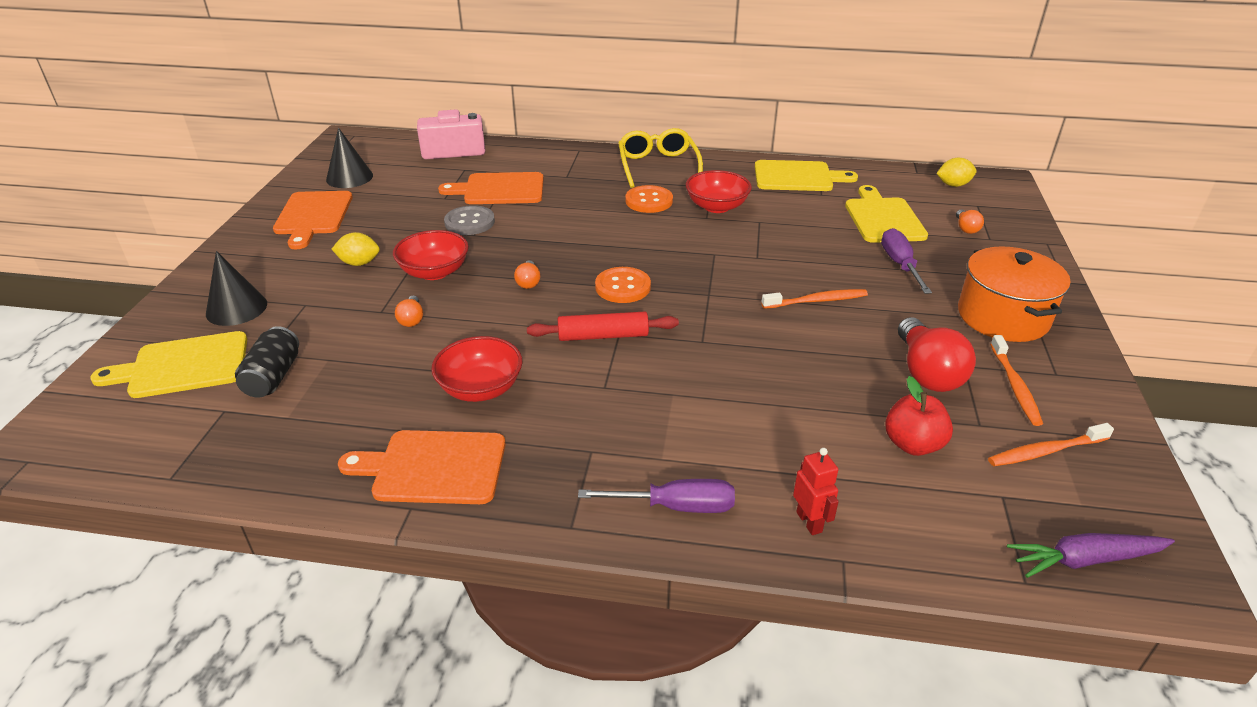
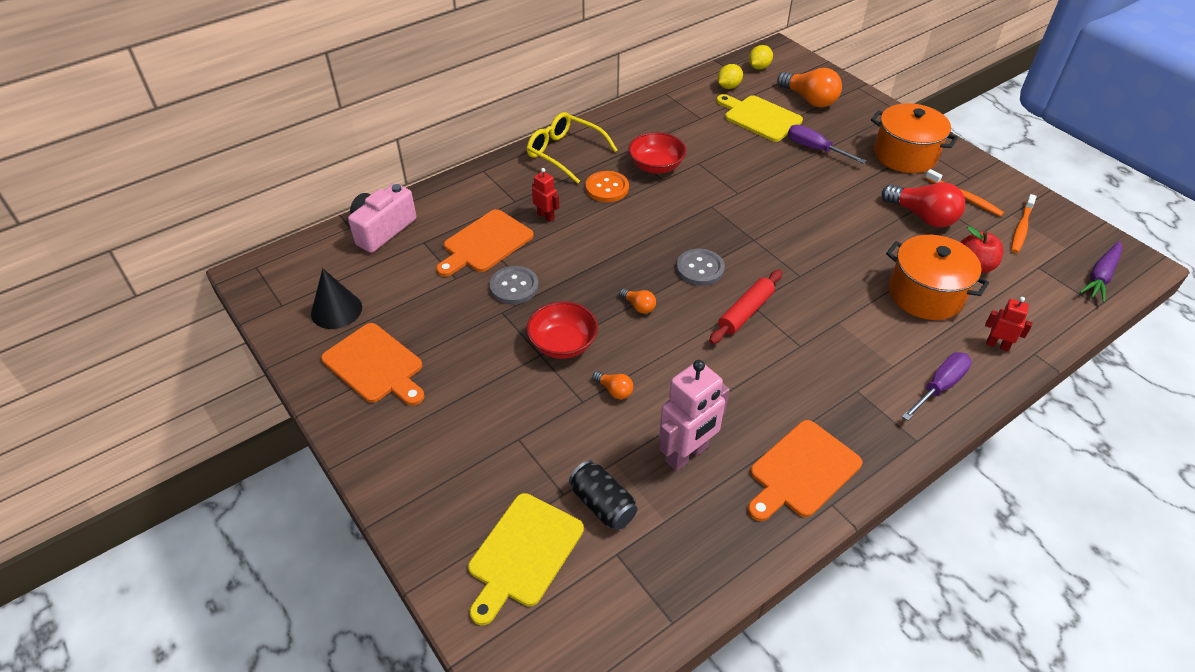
camera: 45 degrees left, 10 degrees up
(236, 308) = (472, 482): black cone -> none
(359, 263) = (494, 377): yellow lemon -> yellow lemon (728, 86)
(379, 391) = (687, 454): none -> pink robot
(480, 388) = (740, 402): red bowl -> none
(570, 195) = (546, 216): none -> red robot
(623, 287) = (700, 268): orange button -> grey button
(797, 177) = (666, 111): yellow cutting board -> none
(806, 431) = (925, 294): none -> orange pot
(817, 301) = (813, 204): orange toothbrush -> none
(966, 228) = (809, 100): orange light bulb -> orange light bulb, size x2.09

